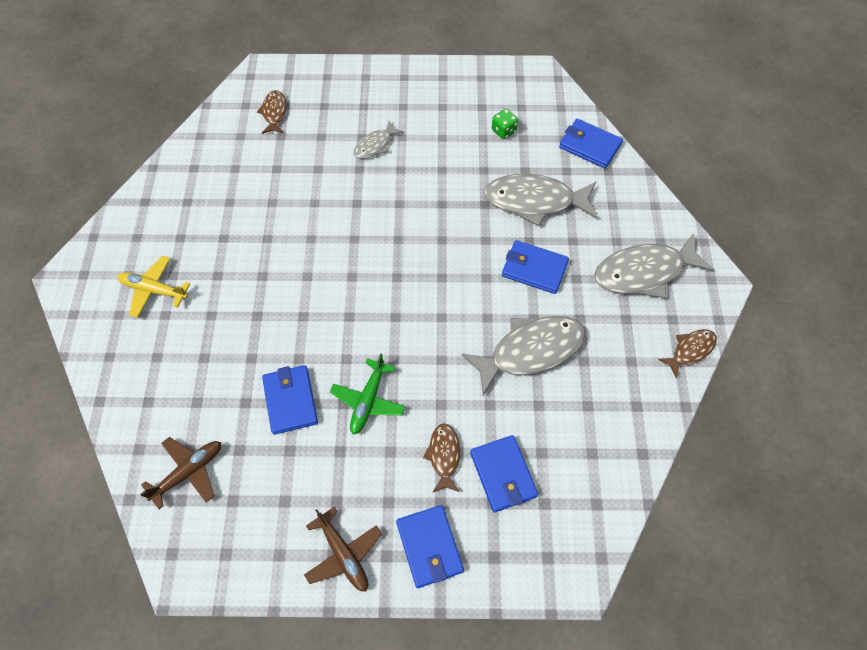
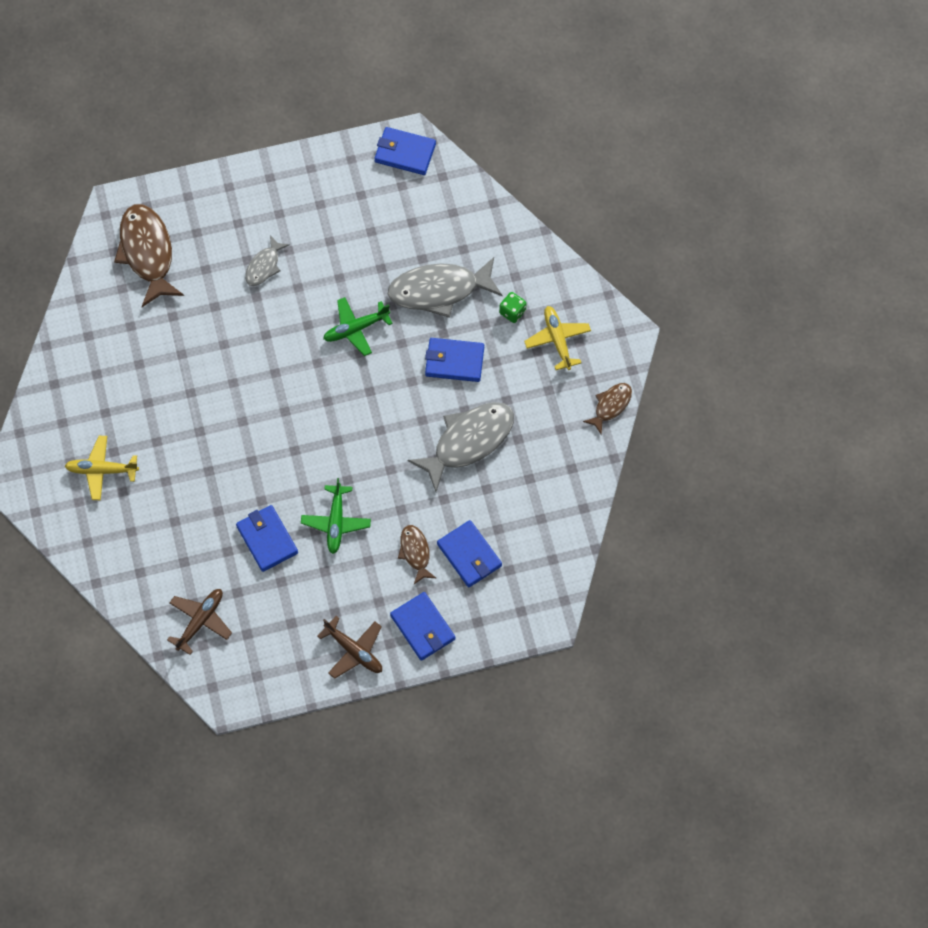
camera: 15 degrees left, 5 degrees up
(274, 112) = (147, 253): brown fish -> brown fish, size x1.90
(444, 217) = (355, 329): none -> green plane
(503, 131) = (390, 218): green dice -> green dice (512, 312)
(589, 146) = (480, 215): blue wallet -> blue wallet (405, 153)
(644, 272) = (557, 340): grey fish -> yellow plane

